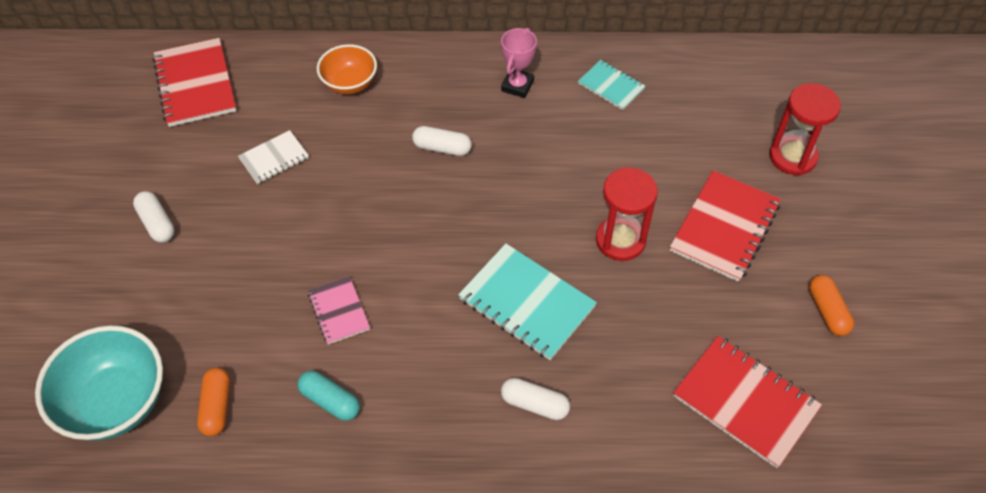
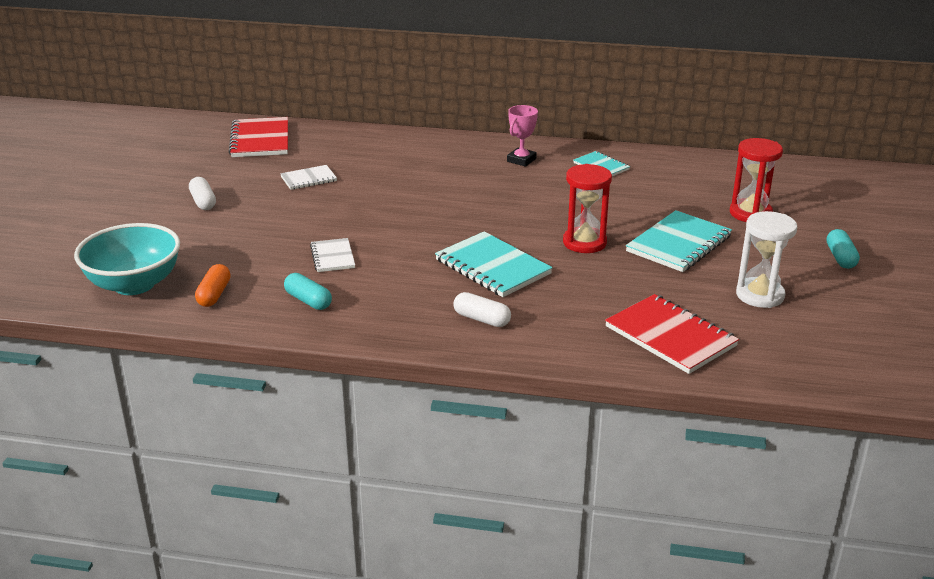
camera: 10 degrees right, 25 degrees down
(339, 311) = (333, 257): pink notebook -> white notebook
(349, 83) = (383, 148): orange bowl -> none
(442, 148) = (448, 185): white capsule -> none
(724, 227) = (678, 244): red notebook -> turquoise notebook
(827, 311) = (760, 295): orange capsule -> white hourglass
(901, 227) = (840, 258): none -> turquoise capsule

